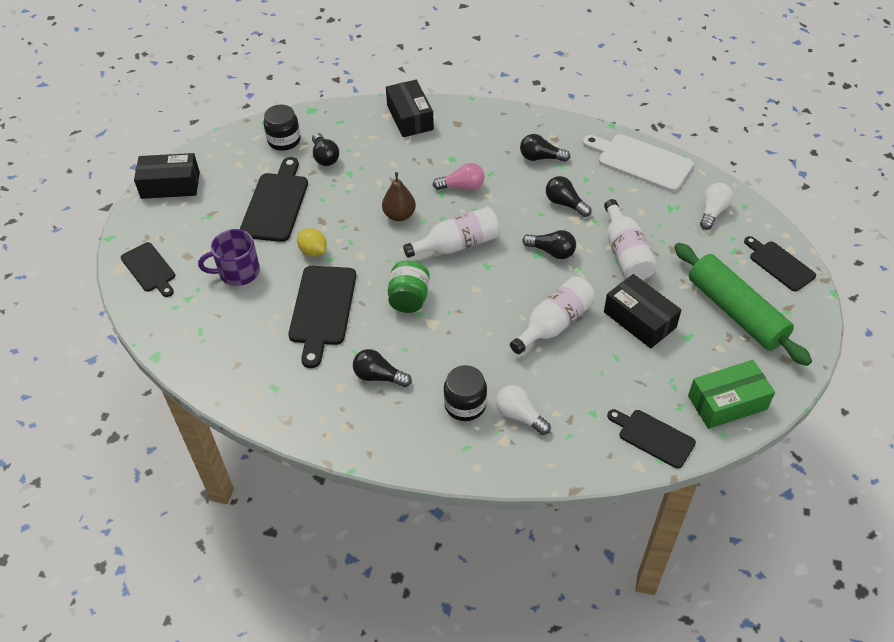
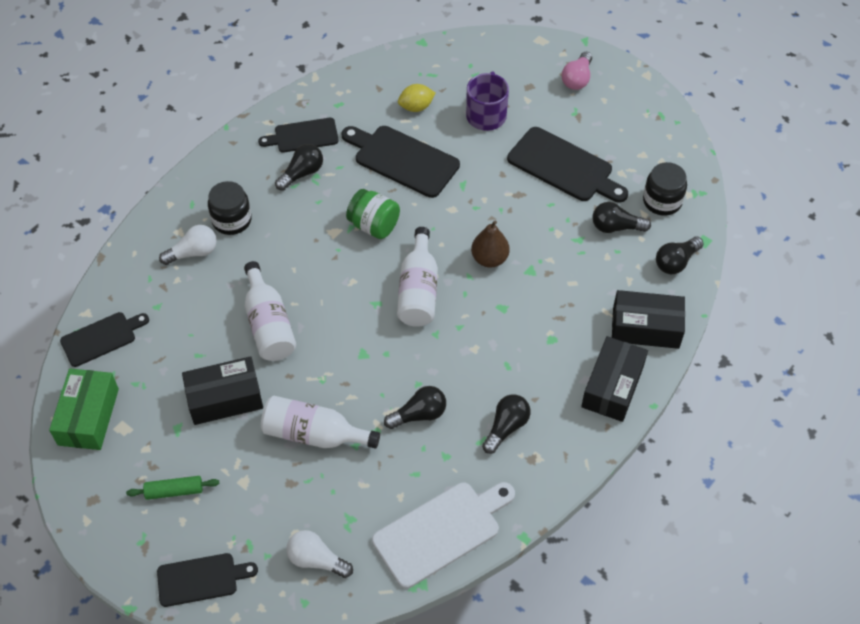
camera: 115 degrees right, 5 degrees up
(149, 269) = (527, 58): black cutting board -> black cutting board (303, 136)
(170, 185) = (637, 96): black box -> black box (612, 386)
(313, 251) = (480, 175): yellow lemon -> yellow lemon (416, 107)
(462, 186) = (501, 330): pink light bulb -> pink light bulb (577, 79)
(551, 251) = (359, 367): black light bulb -> black light bulb (676, 262)
(712, 212) = (316, 560): white light bulb -> white light bulb turned 150 degrees clockwise
(735, 312) = (174, 491): green rolling pin -> green rolling pin, size x0.43

